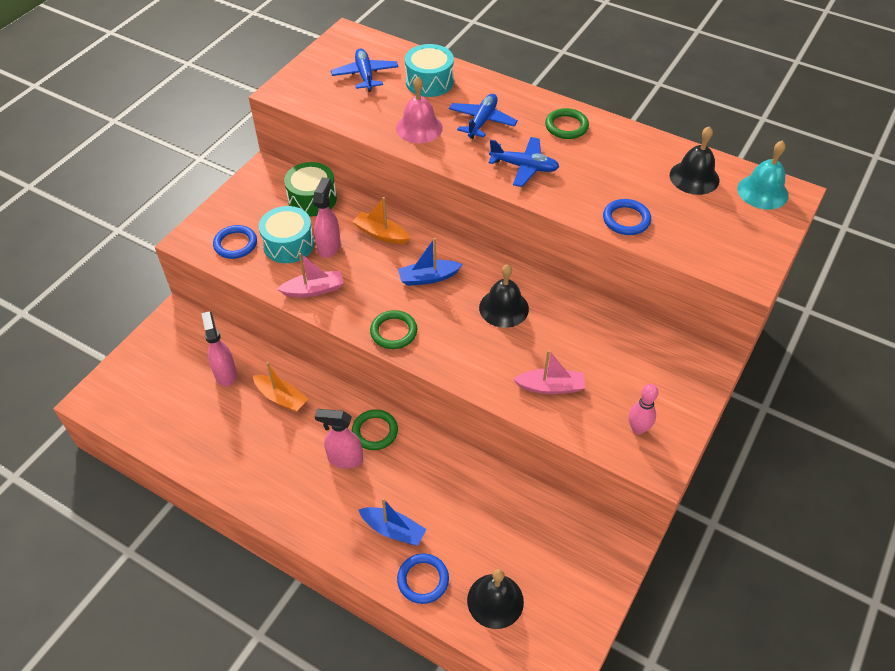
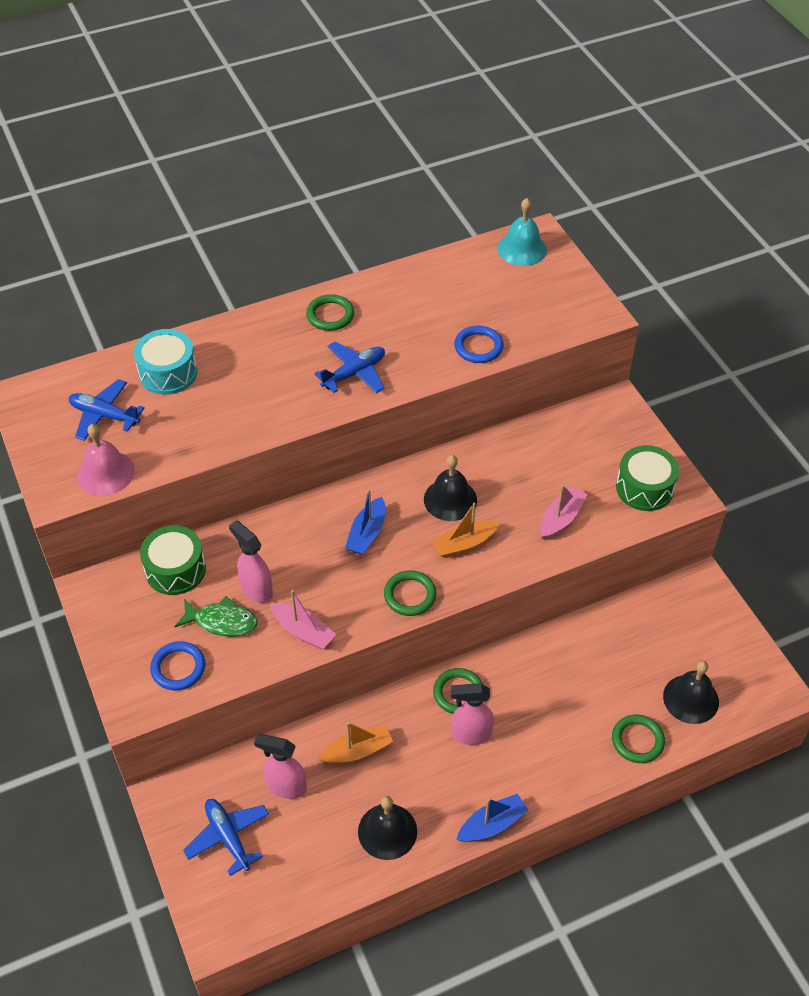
camera: 55 degrees left, 0 degrees up
(288, 244) = (222, 622): turquoise drum -> green fish
(314, 290) = (303, 631): pink boat -> pink boat turned 105 degrees clockwise
(344, 459) = (470, 734): pink spray bottle -> pink spray bottle turned 45 degrees clockwise
(381, 234) = (277, 539): orange boat -> orange boat (464, 544)
(393, 530) = (574, 736): blue boat -> blue boat (492, 824)
(419, 128) = (227, 416): pink bell -> pink bell (105, 473)
(423, 580) = (637, 740): blue ring -> green ring
(482, 121) = (265, 367): blue plane -> blue plane (228, 837)
(638, 429) = (644, 488): pink bowling pin -> green drum
(694, 177) = (469, 276): black bell -> black bell (387, 831)

